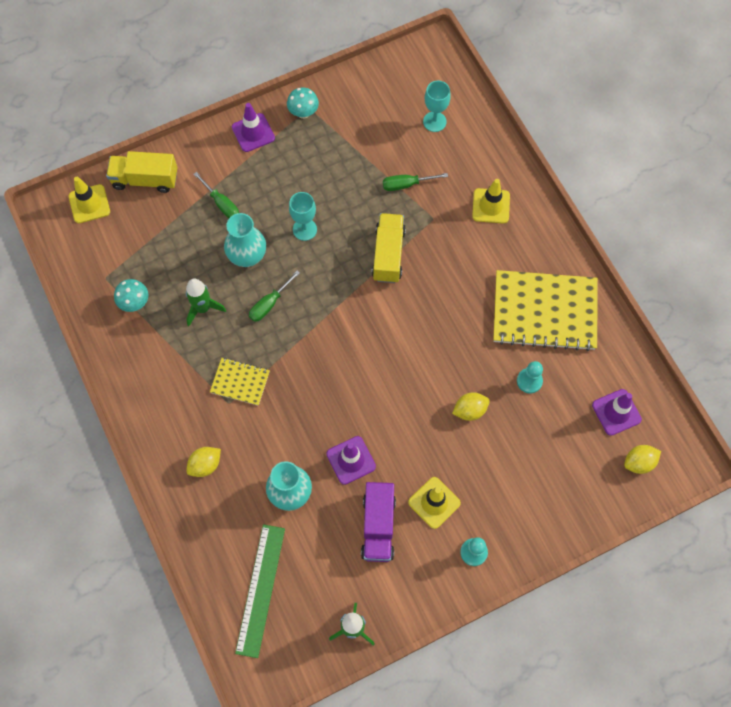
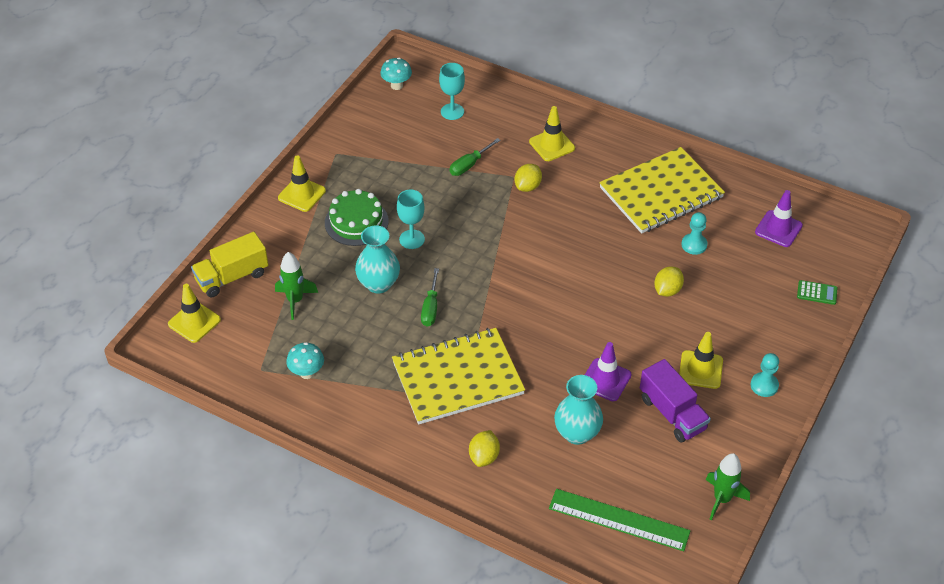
camera: 35 degrees left, 20 degrees down
(203, 308) = (374, 343): green rocket -> green rocket (295, 300)
(221, 203) = (320, 259): green screwdriver -> none
(240, 382) = (458, 378): yellow notebook -> yellow notebook, size x2.05
(253, 133) = (302, 194): purple traffic cone -> yellow traffic cone
(260, 590) = (619, 520): green ruler -> green ruler turned 45 degrees counterclockwise
(275, 185) = (356, 222): none -> green cake
(303, 113) = (334, 159): turquoise mushroom -> turquoise mushroom (396, 85)
(388, 254) = (500, 220): yellow truck -> none
(595, 496) = (817, 293): none -> green calculator
(639, 462) = (826, 252): yellow lemon -> yellow lemon (527, 186)

